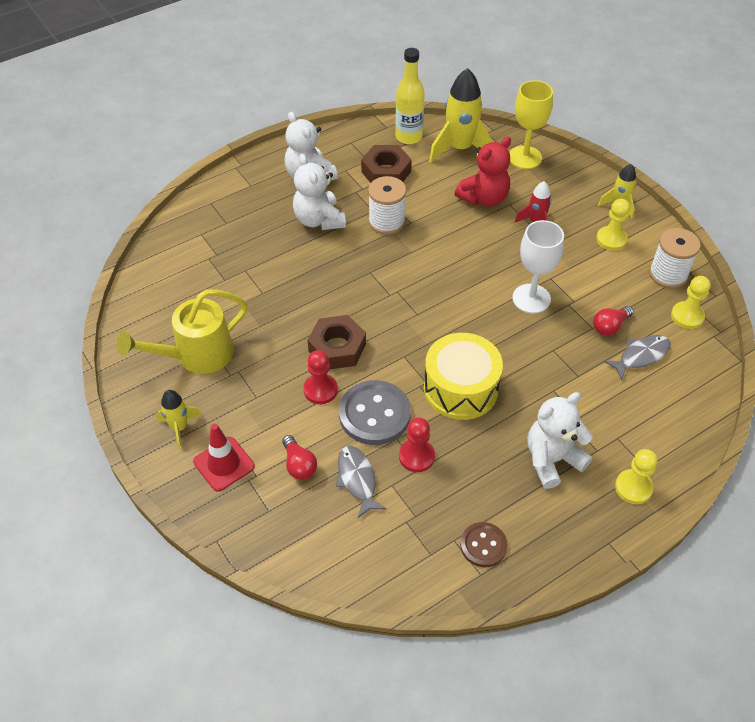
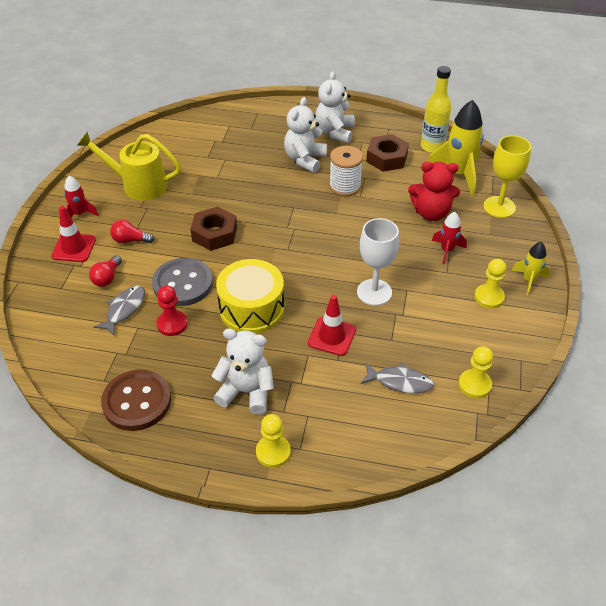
camera: 45 degrees right, 5 degrees down
(179, 427) = (80, 214): yellow rocket -> red rocket
(320, 390) = (173, 249): red pawn -> none
(483, 545) = (137, 401): brown button -> brown button, size x1.70
(550, 360) = (332, 336): none -> red traffic cone
(610, 326) = (404, 348): red light bulb -> red light bulb (130, 240)
(668, 274) = (501, 348): white spool -> none

